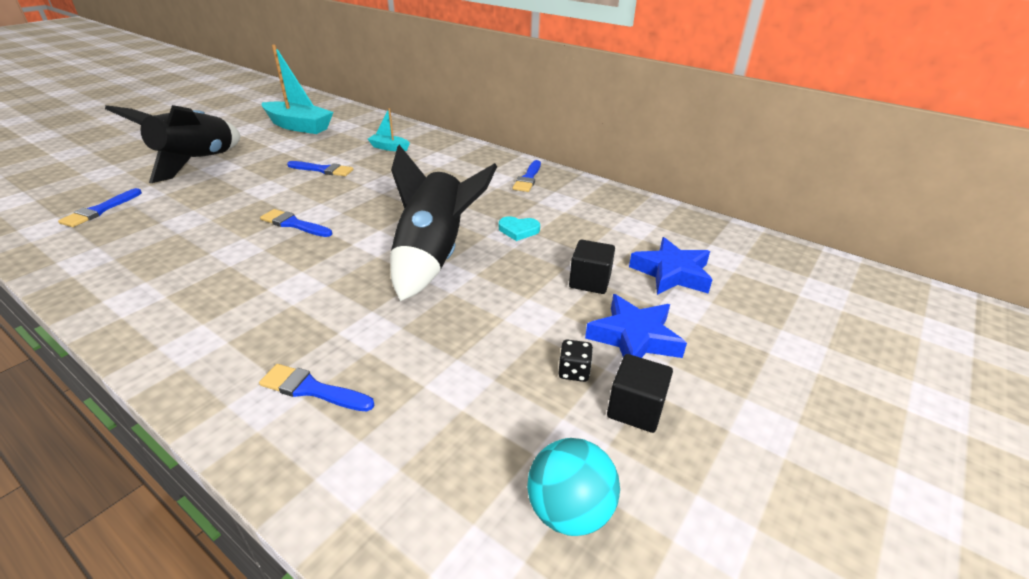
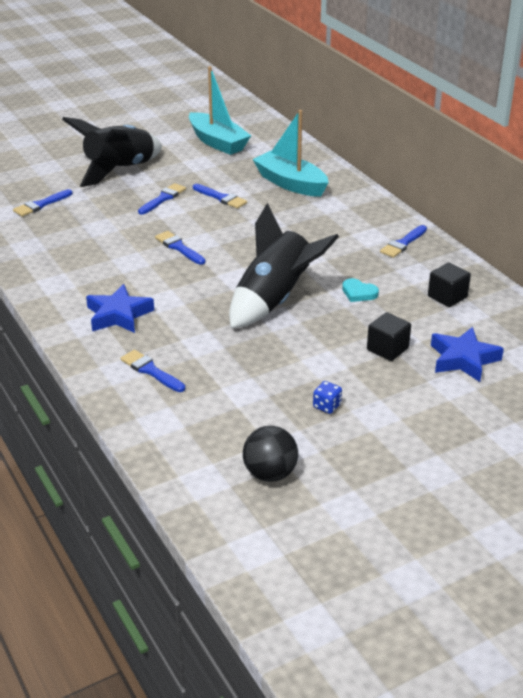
camera: 25 degrees right, 0 degrees up
(257, 180) = (163, 199): none -> blue brush
(389, 148) = (290, 183): turquoise boat -> turquoise boat, size x2.01
(569, 511) = (270, 474): turquoise ball -> black ball
(574, 371) = (327, 406): black dice -> blue dice
(634, 338) = (389, 397): blue star -> blue star (118, 315)
(635, 409) = (352, 438): black cube -> black cube (447, 297)

